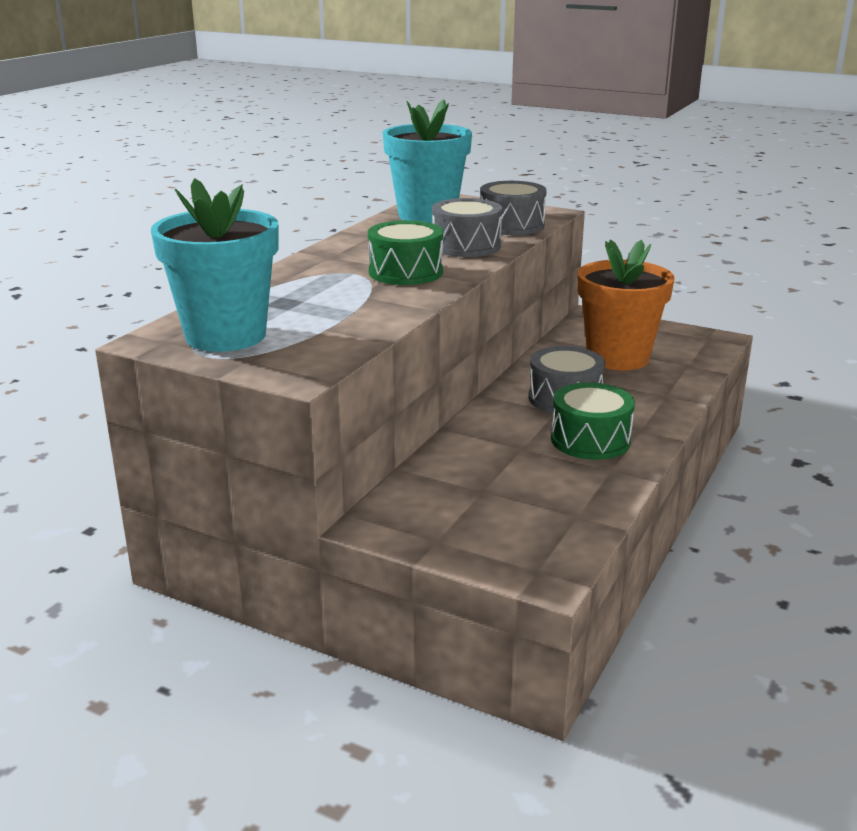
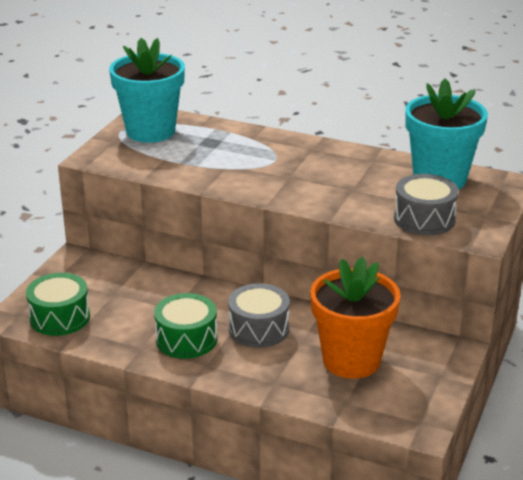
camera: 85 degrees right, 5 degrees up
(405, 272) = (280, 178): green drum -> green drum (60, 317)
(466, 246) = (354, 199): grey drum -> none

